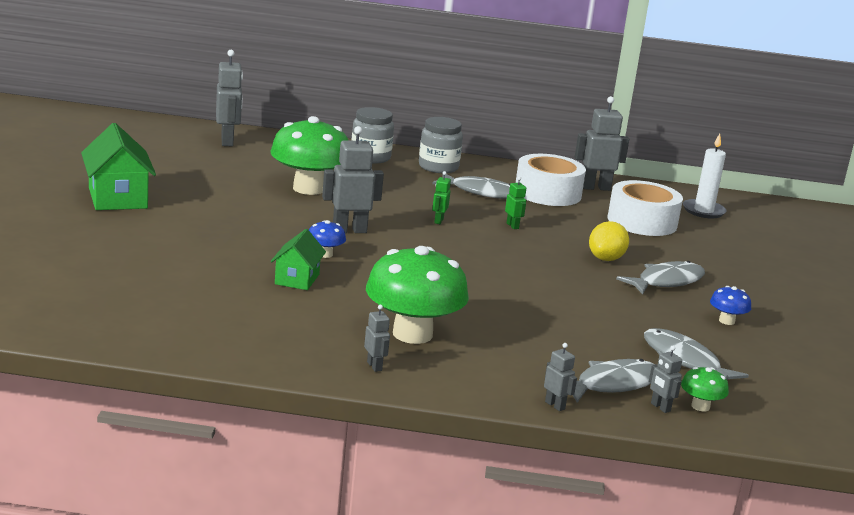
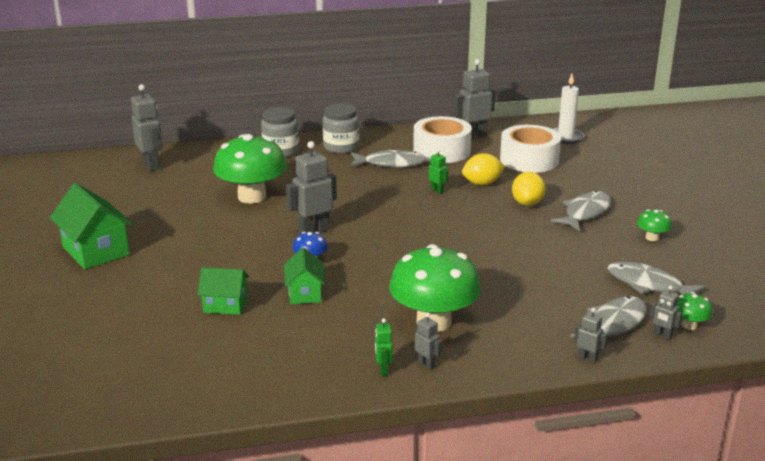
camera: 15 degrees left, 5 degrees up
(208, 269) = (225, 305): none -> green house
(438, 221) = (377, 201): green robot -> green robot (383, 370)
(569, 231) = (482, 183): none -> yellow lemon
(726, 321) = (652, 238): blue mushroom -> green mushroom

